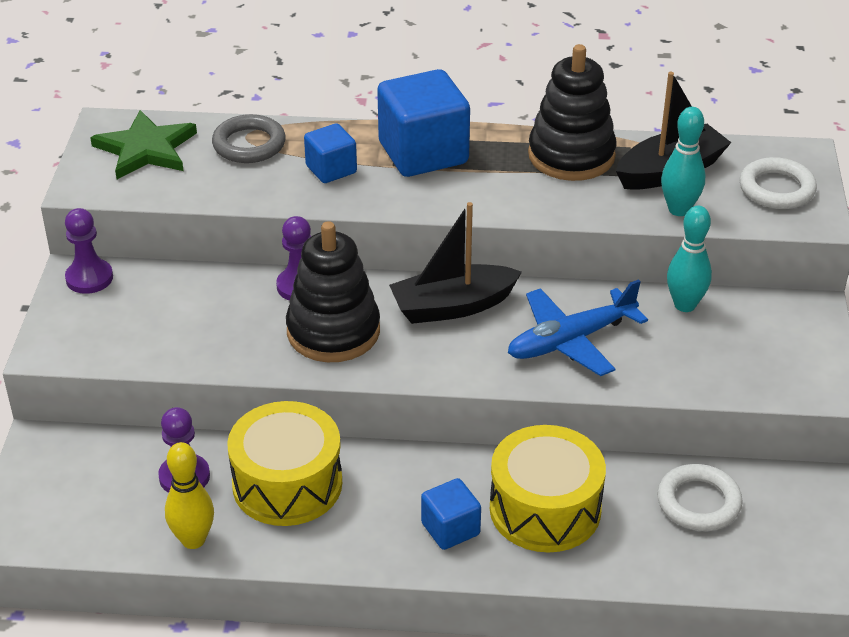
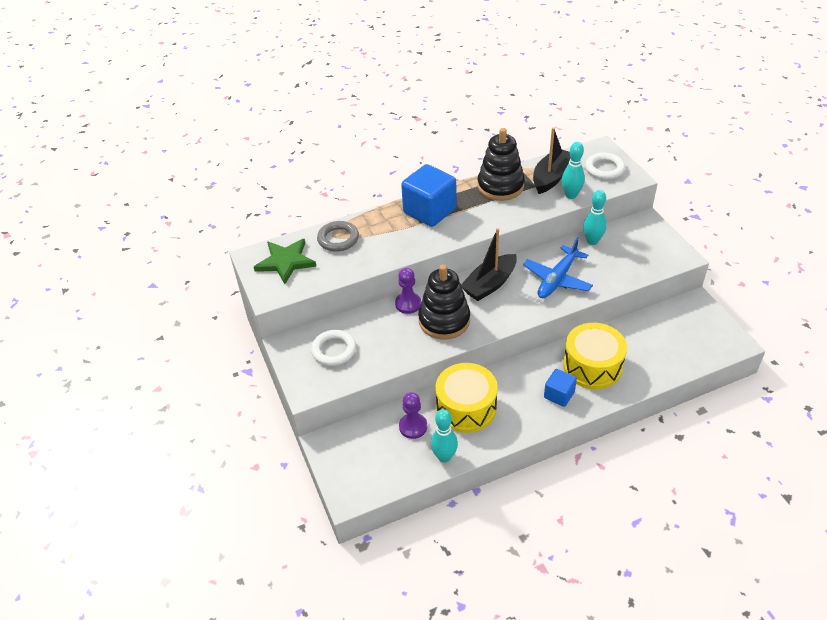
camera: 25 degrees left, 5 degrees up
(89, 278) = (295, 344): purple pawn -> none
(193, 540) = (444, 457): yellow bowling pin -> turquoise bowling pin
(331, 169) = (392, 237): blue cube -> none
(698, 502) = (654, 333): white ring -> white ring (334, 350)

